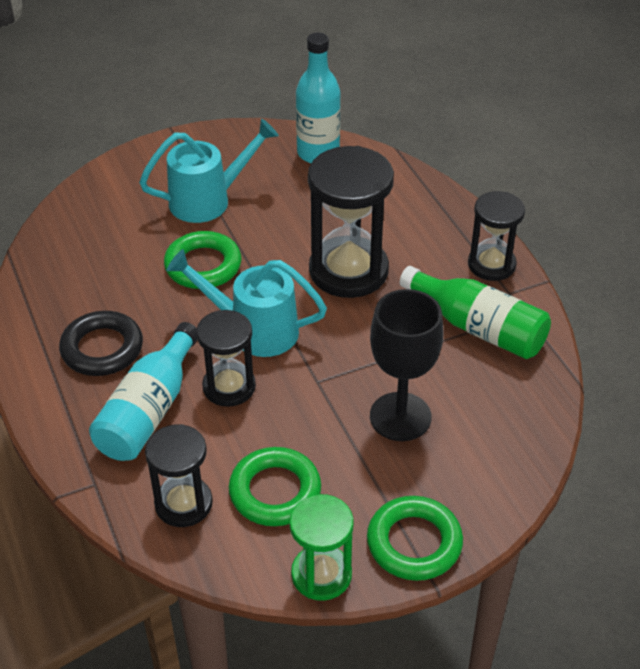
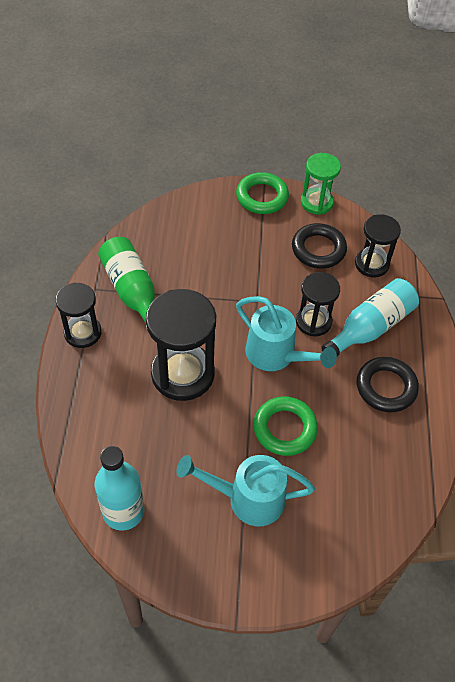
camera: 155 degrees left, 10 degrees up
(275, 491) = (318, 249): green ring -> black ring
(400, 417) = (223, 259): black goblet -> none

